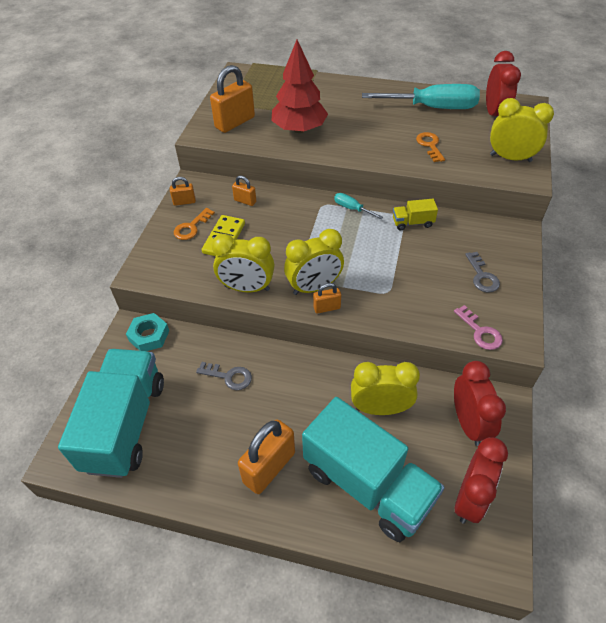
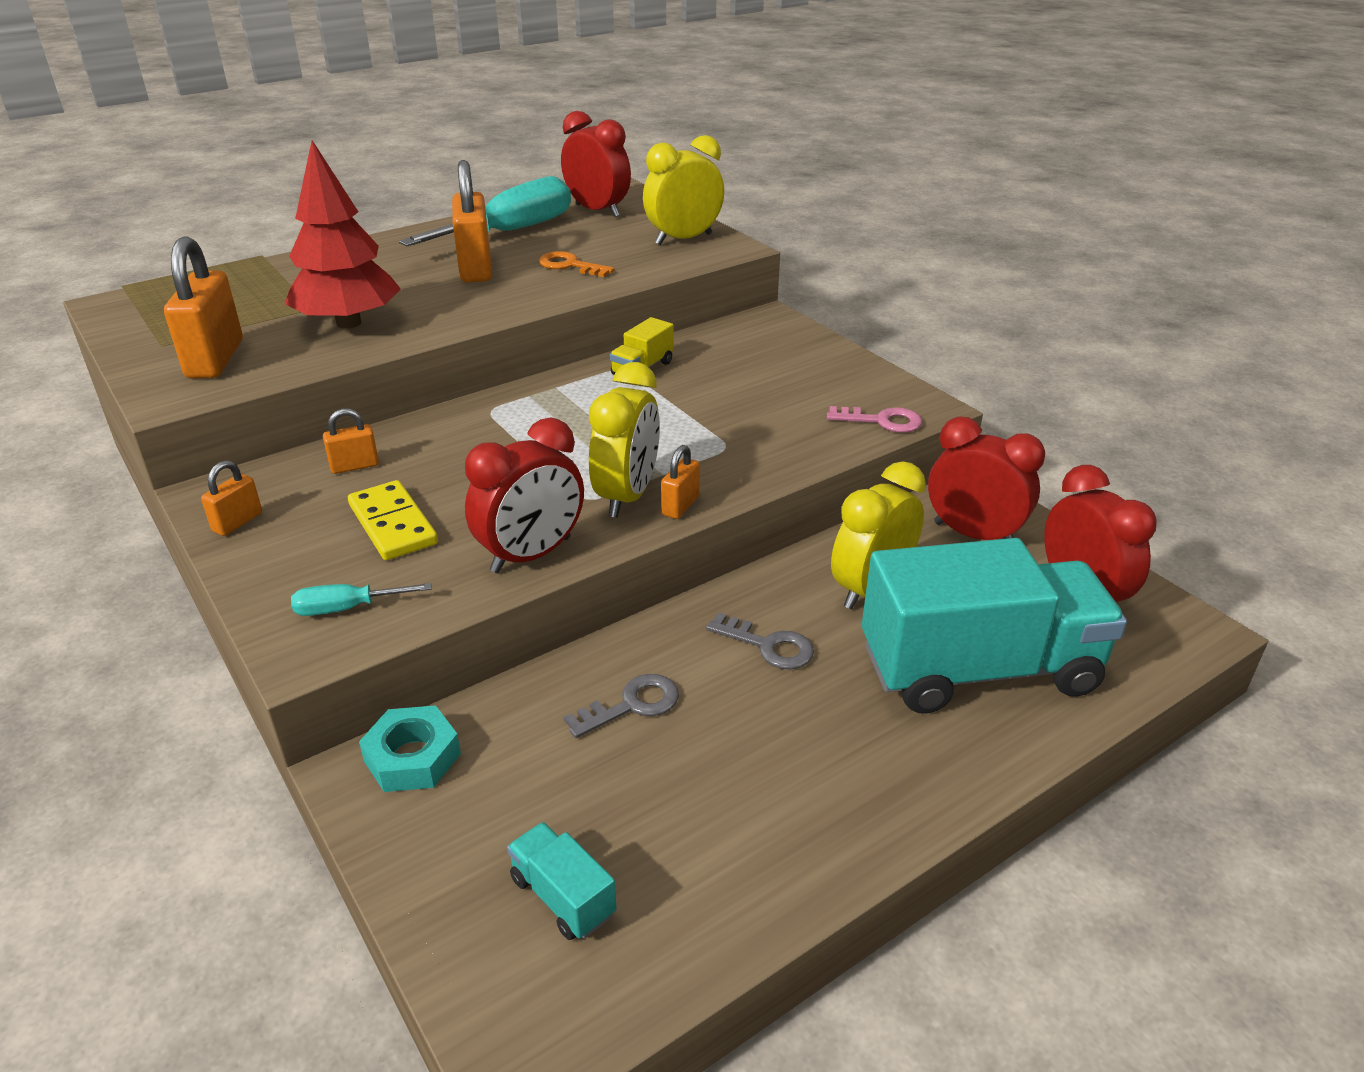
camera: 50 degrees left, 15 degrees down
(125, 424) = (562, 897): turquoise truck -> turquoise truck, size x0.41
(191, 227) = (308, 544): orange key -> none
(247, 288) = (531, 555): yellow clock -> red clock
(269, 467) = (852, 753): orange padlock -> orange padlock (475, 268)
(352, 209) = (539, 394): turquoise screwdriver -> turquoise screwdriver (347, 608)
(482, 276) = (801, 374): grey key -> grey key (768, 646)

